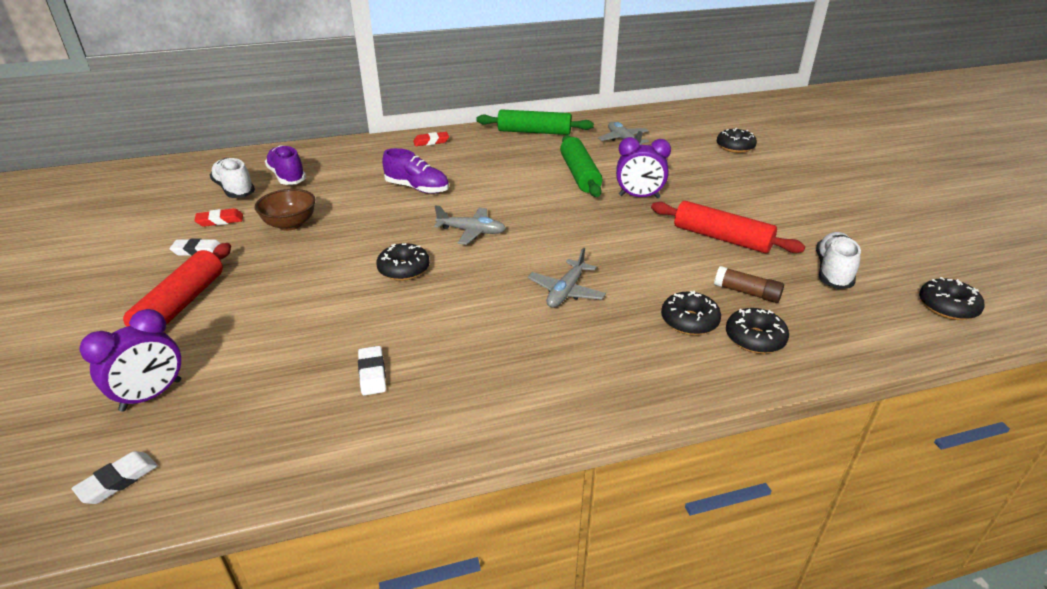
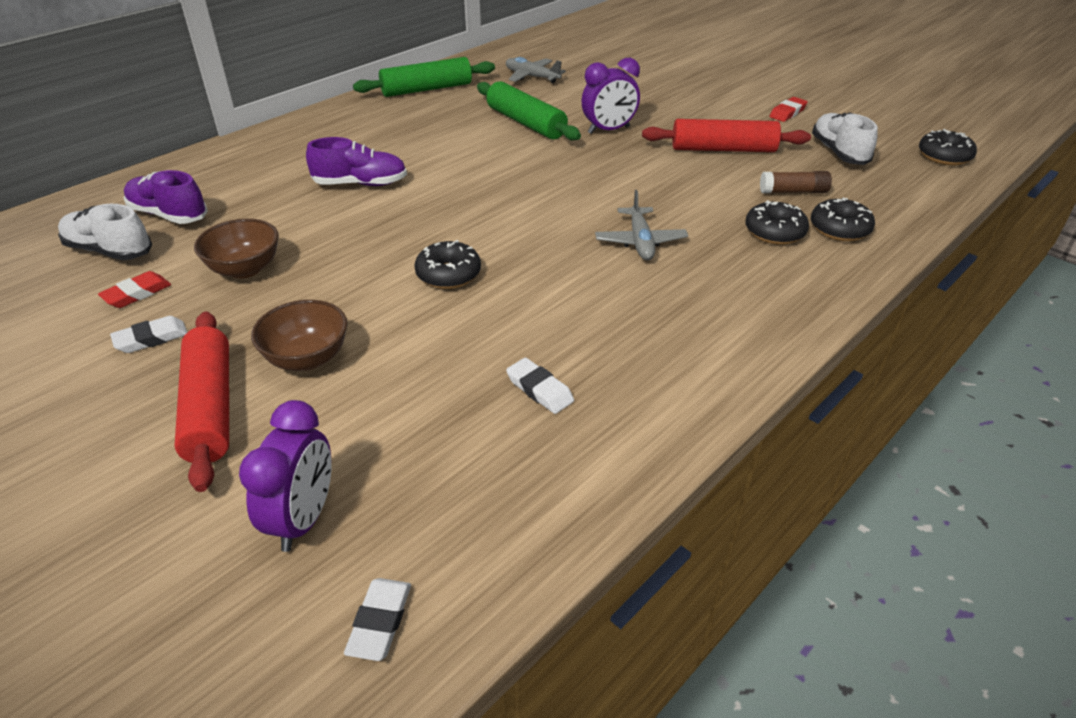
camera: 30 degrees left, 5 degrees up
(261, 295) = (307, 358): none -> brown bowl
(431, 142) = (315, 127): red eraser -> red eraser (787, 113)
(472, 231) = (478, 212): grey plane -> none
(735, 147) = (645, 60): black donut -> none

